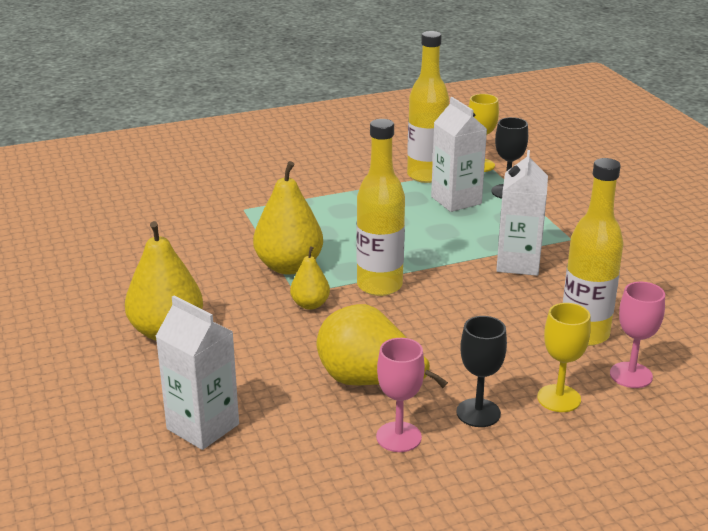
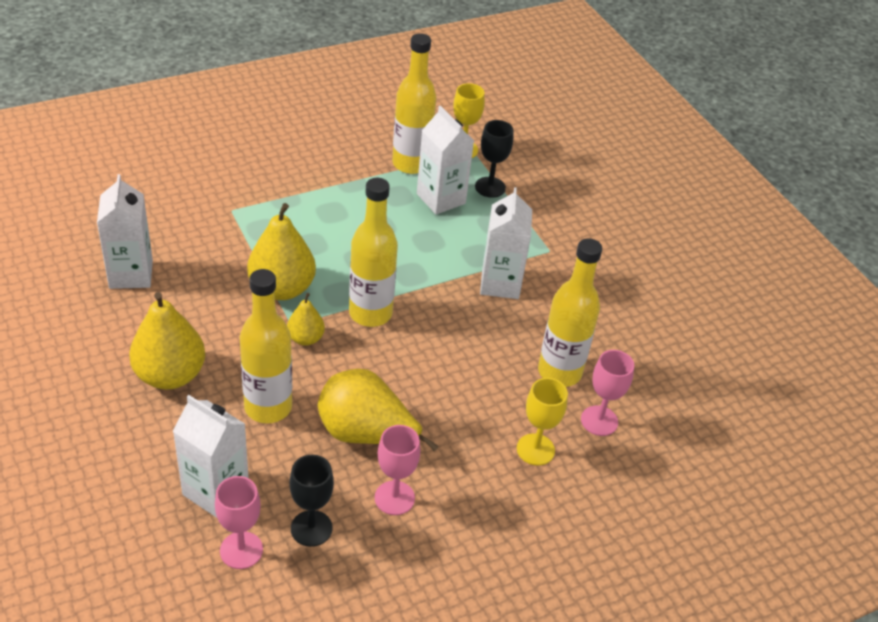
camera: 10 degrees left, 15 degrees up
(138, 255) = (131, 274): none -> white carton
(225, 478) = (241, 550): none -> pink goblet
(266, 358) = (268, 407): none -> yellow bottle
(478, 413) = (464, 468): black goblet -> black goblet (311, 528)

